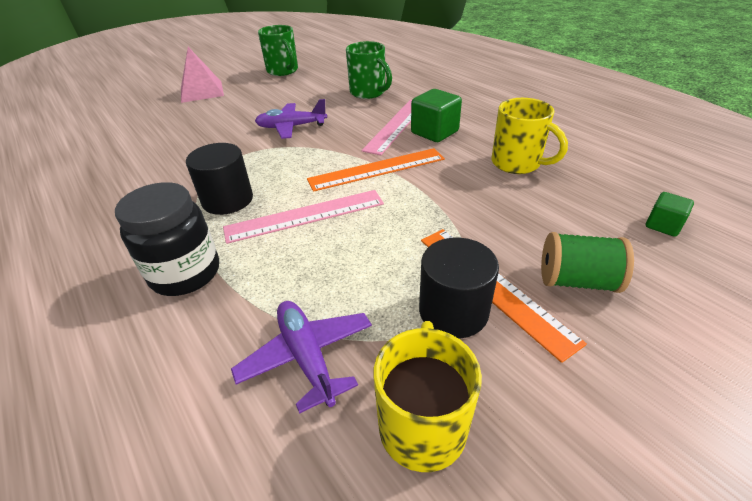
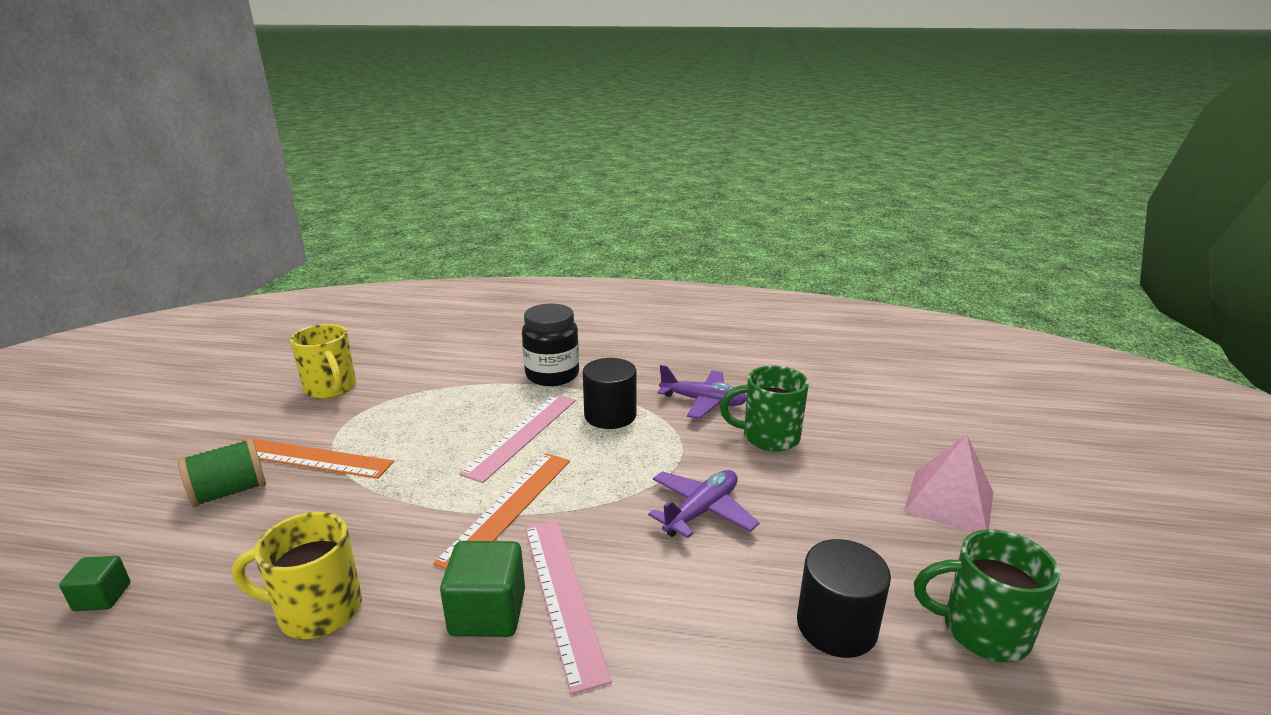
camera: 135 degrees right, 15 degrees down
(307, 357) = (419, 382): purple plane -> purple plane (703, 402)
(368, 92) = (718, 661): green mug -> green mug (768, 437)
(453, 311) = (336, 433): black cylinder -> black cylinder (836, 626)

